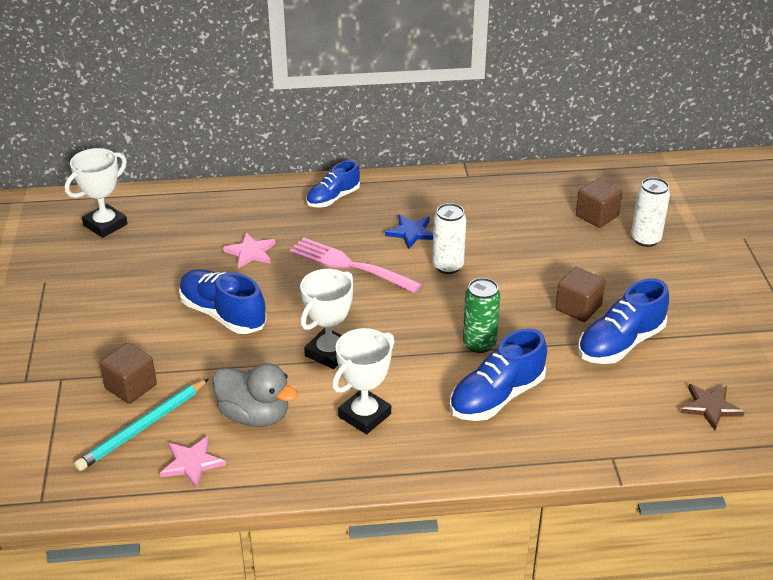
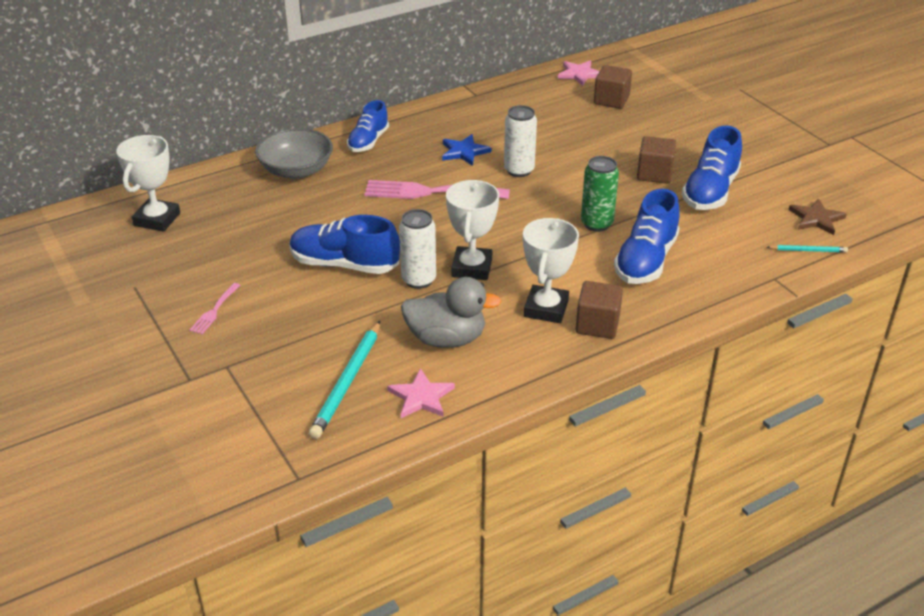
camera: 25 degrees left, 0 degrees up
(89, 324) = (215, 310): none -> pink fork
(131, 387) = (305, 351): brown cube -> brown cube (597, 325)
(250, 210) = (296, 170): none -> grey bowl
(251, 252) = (327, 206): pink star -> pink star (579, 74)
(645, 239) = (665, 108): white can -> white can (418, 280)
(672, 439) = (808, 250): none -> turquoise pencil

